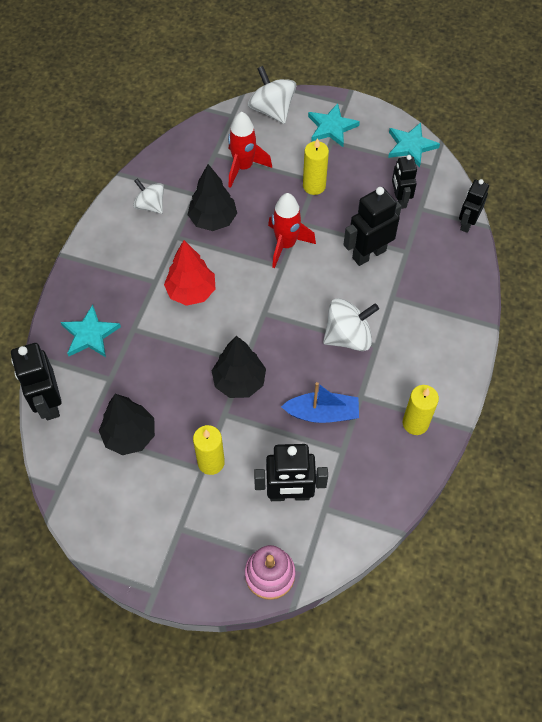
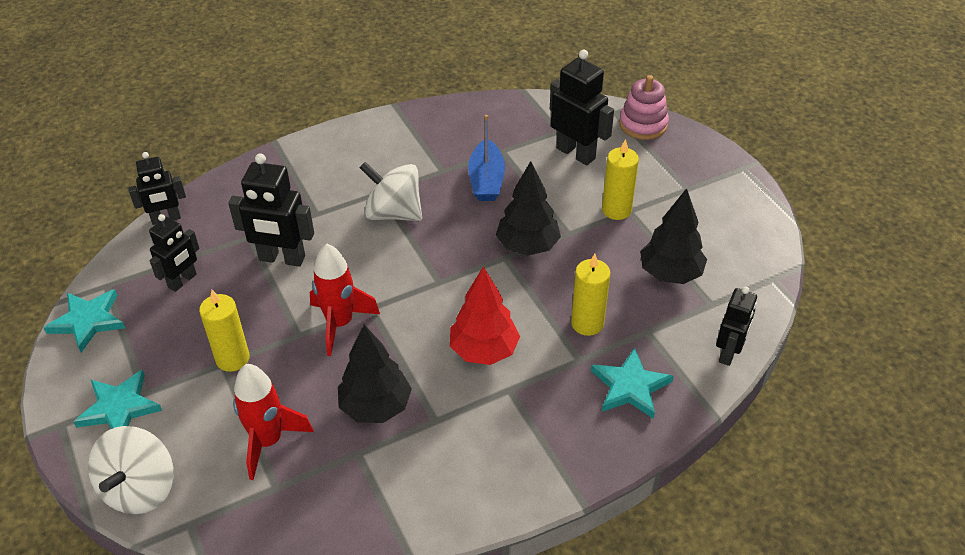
camera: 135 degrees left, 15 degrees down
(48, 403) = (729, 353): black robot -> black robot, size x0.66
(150, 205) = (421, 482): white spinning top -> none
(322, 413) = (486, 180): blue boat -> blue boat turned 135 degrees counterclockwise
(415, 423) = (426, 130): yellow candle -> yellow candle (587, 323)

